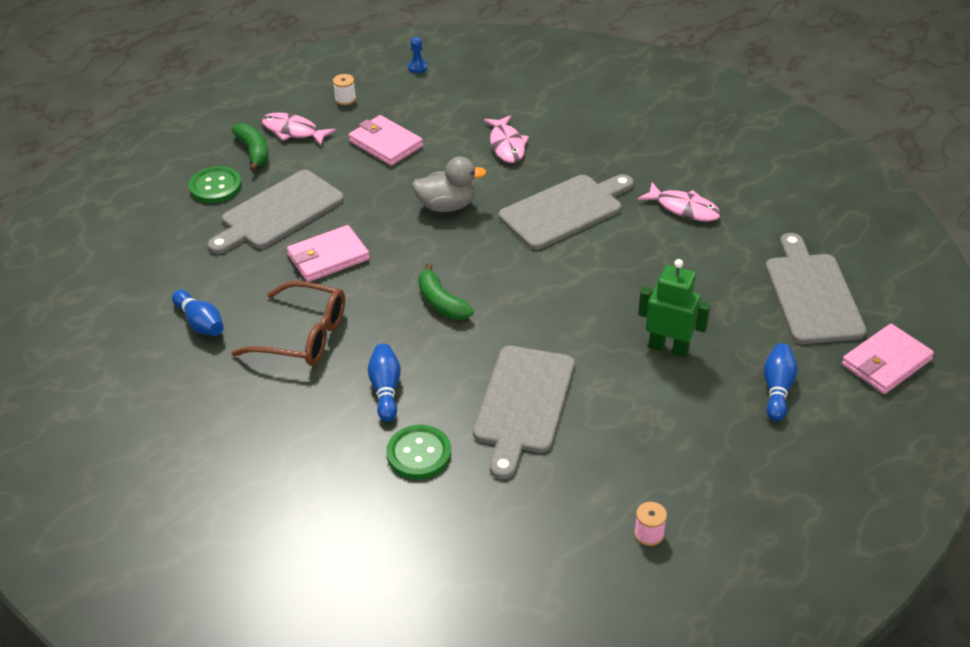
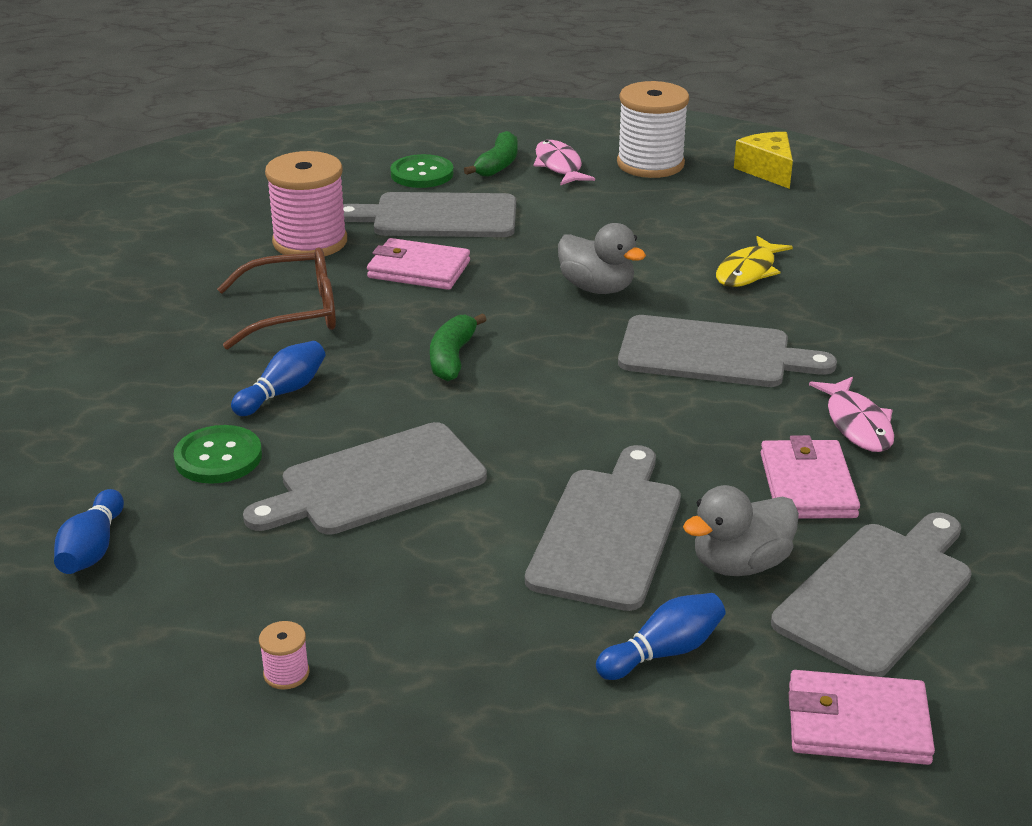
camera: 45 degrees right, 10 degrees down
(200, 323) = (237, 259): blue bowling pin -> blue bowling pin (92, 549)
(227, 280) = (310, 242): none -> pink spool
(303, 336) = (293, 313): brown glasses -> brown glasses turned 75 degrees counterclockwise
(345, 99) = (650, 164): white spool -> white spool, size x2.47
(385, 144) = (626, 213): pink wallet -> pink wallet (807, 485)
(417, 67) = (767, 170): blue pawn -> yellow cheese
(507, 145) = (748, 271): pink fish -> yellow fish
(669, 348) = (608, 532): green robot -> grey cutting board
(743, 321) = (740, 564): none -> grey duck

